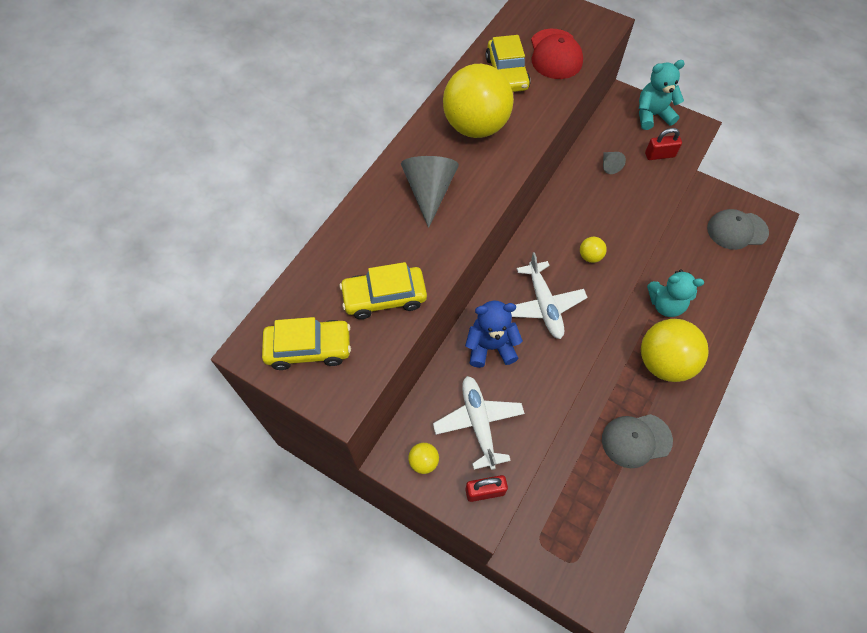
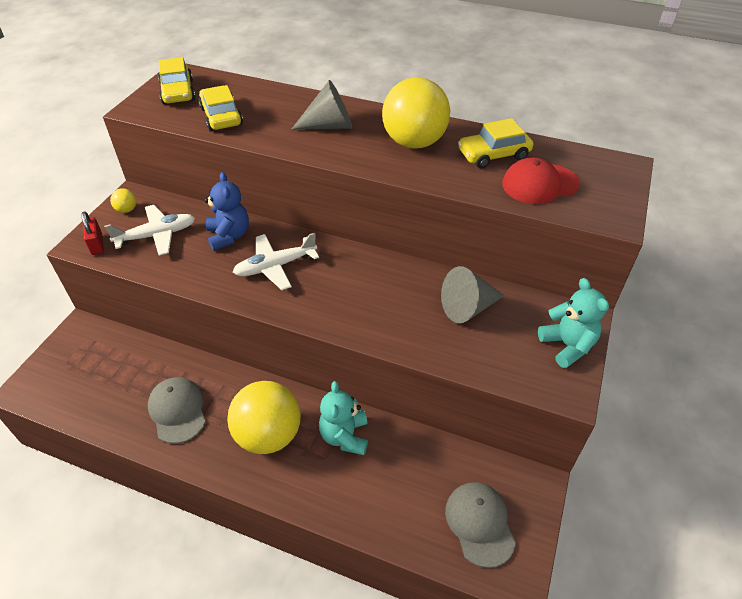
camera: 80 degrees right, 15 degrees down
(590, 256) = (338, 297): yellow ball -> none
(609, 165) = (468, 307): grey cone -> grey cone, size x1.99
(659, 155) = (503, 354): red padlock -> none

